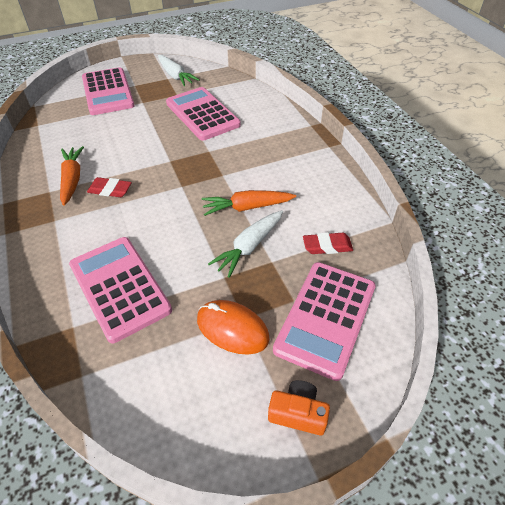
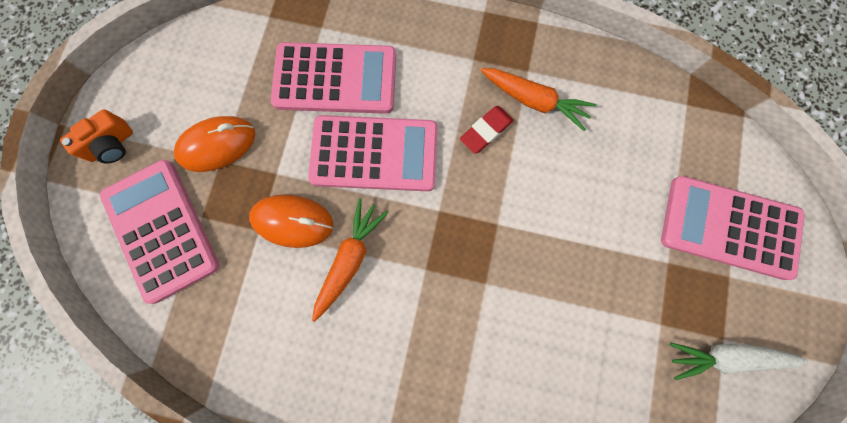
camera: 125 degrees right, 30 degrees up
(202, 114) = (580, 329): pink calculator -> pink calculator (374, 154)
(249, 247) = (293, 221): white carrot -> orange mouse
(327, 246) = (231, 301): red eraser -> none

